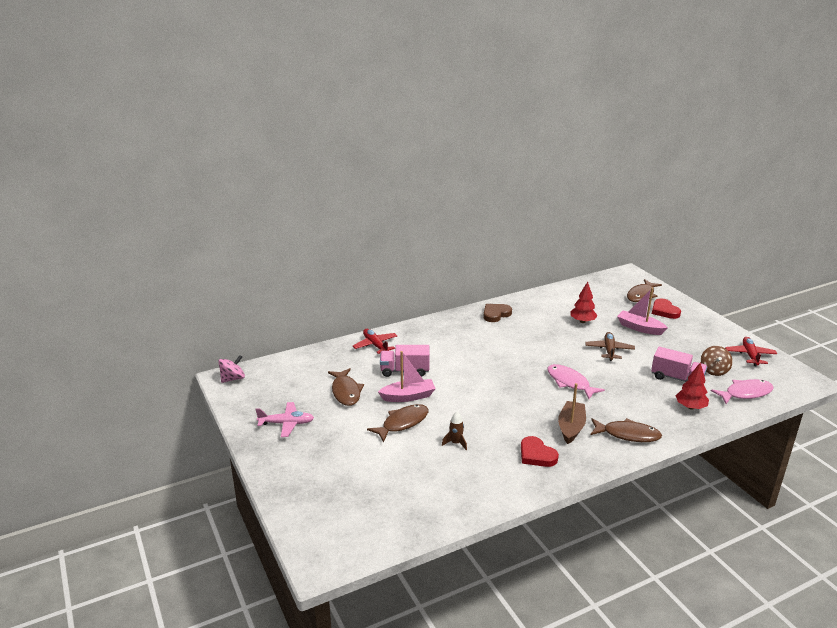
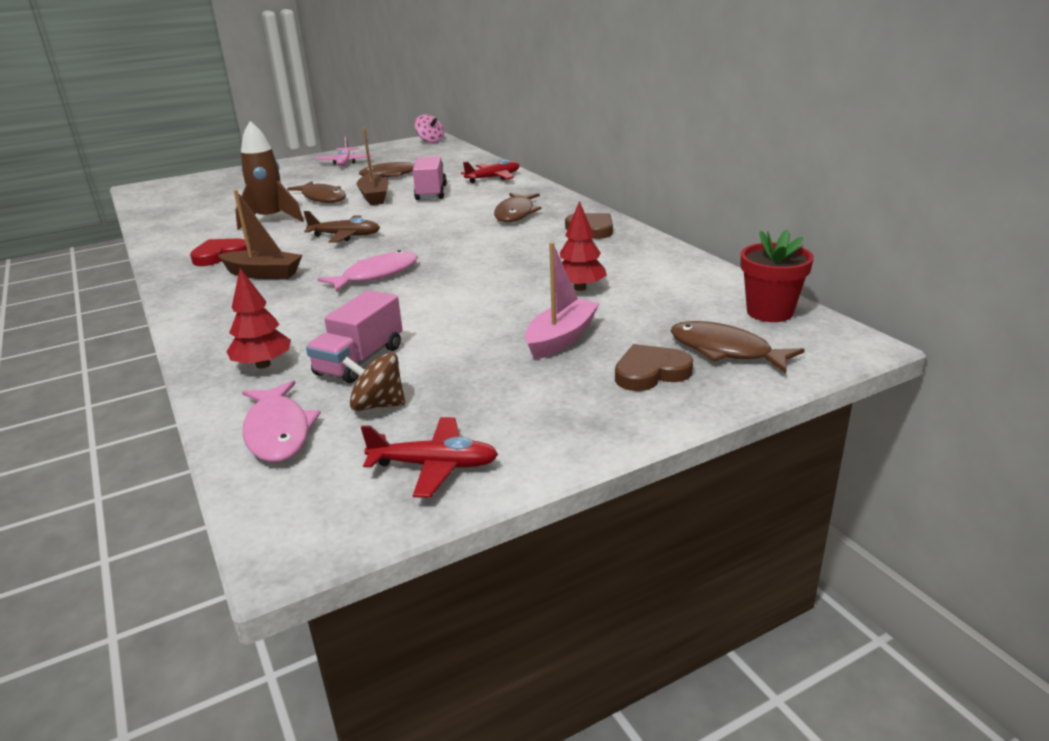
camera: 90 degrees right, 0 degrees up
(408, 396) = (374, 197): pink boat -> brown boat
(456, 443) = (271, 220): brown rocket -> brown rocket, size x2.02
(603, 283) = (769, 312): none -> red flower pot
(609, 350) = (471, 306): brown plane -> brown plane (345, 236)
(628, 435) = (222, 309): brown fish -> brown fish (515, 214)
(664, 311) = (650, 372): red heart -> brown heart

